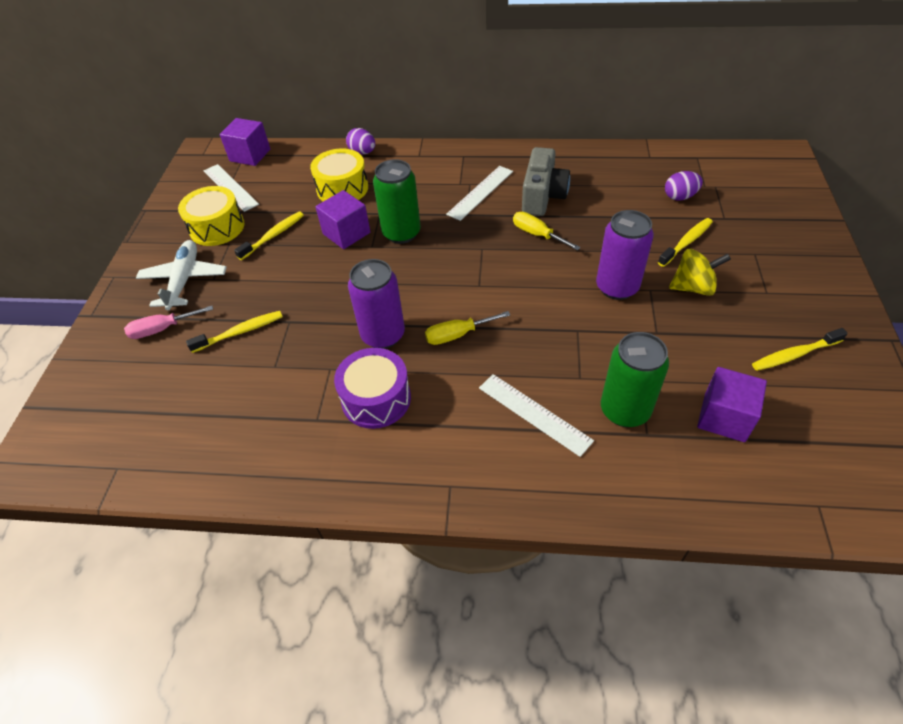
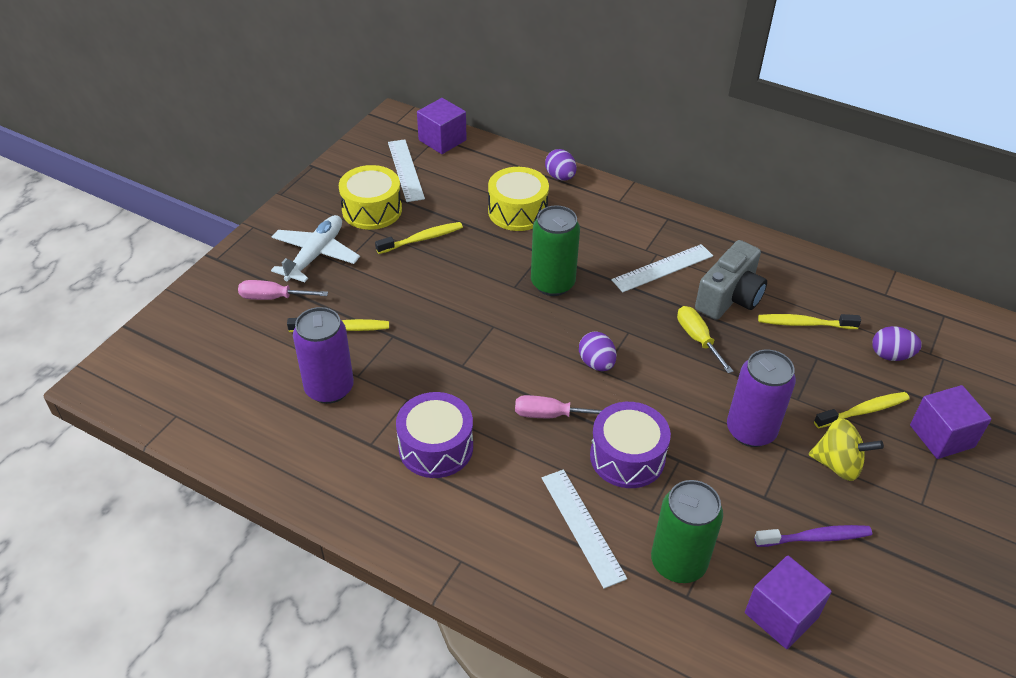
camera: 20 degrees right, 5 degrees down
(346, 233) = (496, 263): purple cube -> purple cube (941, 436)
(383, 335) = (476, 385): purple can -> purple can (329, 388)
(457, 335) = (550, 415): yellow screwdriver -> pink screwdriver
(471, 281) = (596, 363): none -> purple egg
(537, 344) = (627, 457): none -> purple drum
(711, 348) = (815, 538): none -> purple toothbrush
(794, 354) = (906, 584): yellow toothbrush -> yellow toothbrush (804, 324)

